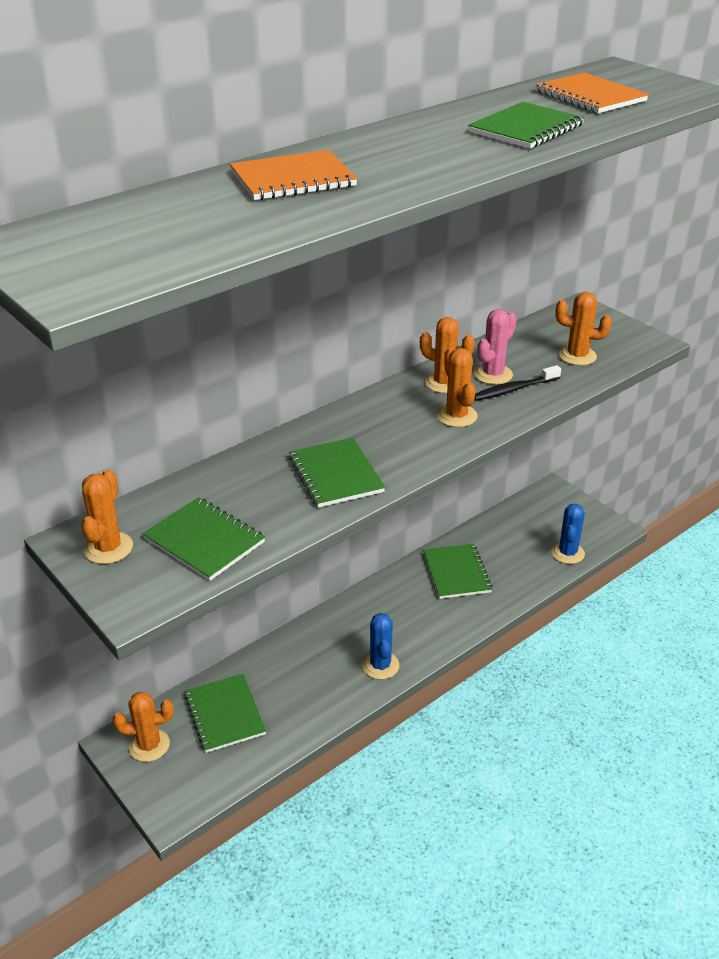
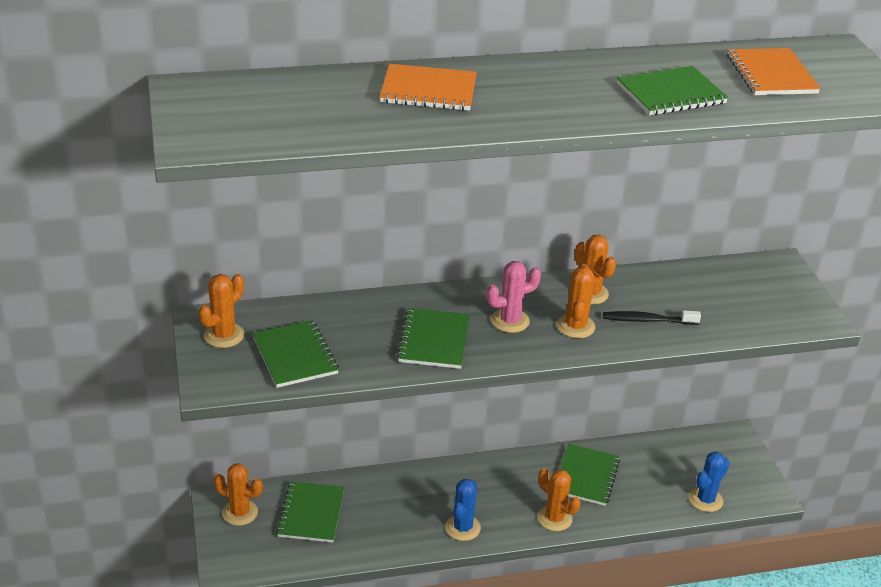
camera: 25 degrees right, 0 degrees up
(493, 374) = (640, 300): pink cactus -> pink cactus (510, 321)
(577, 356) = (735, 309): orange cactus -> orange cactus (554, 518)

